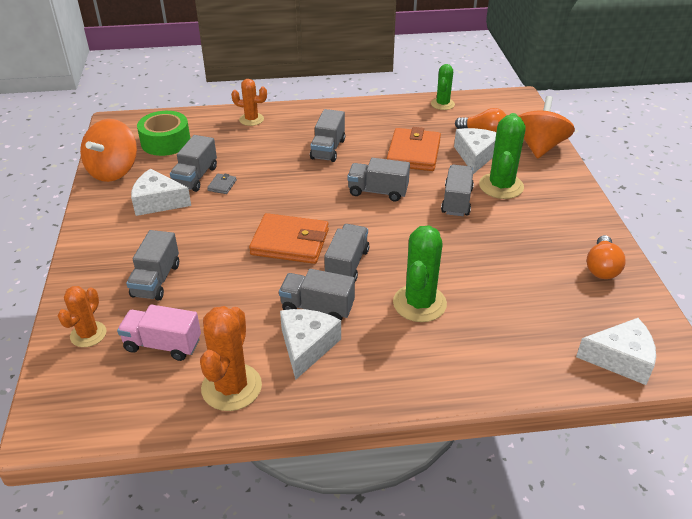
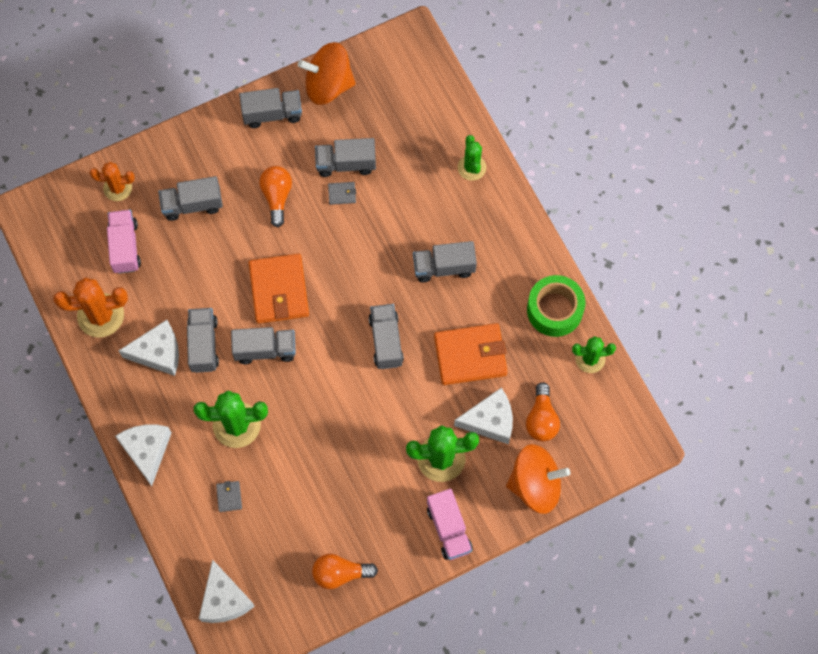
camera: 70 degrees right, 30 degrees up
(158, 202) = (295, 150): white cheese -> white cheese (147, 451)
(166, 142) = (395, 105): green tape -> green tape (554, 310)
(194, 222) = (277, 197): none -> orange light bulb
(251, 119) = (471, 167): orange cactus -> green cactus
(457, 201) = (397, 421): grey truck -> grey truck (272, 114)
(499, 327) = (229, 497): none -> grey wallet
(568, 196) = (449, 529): none -> pink truck

